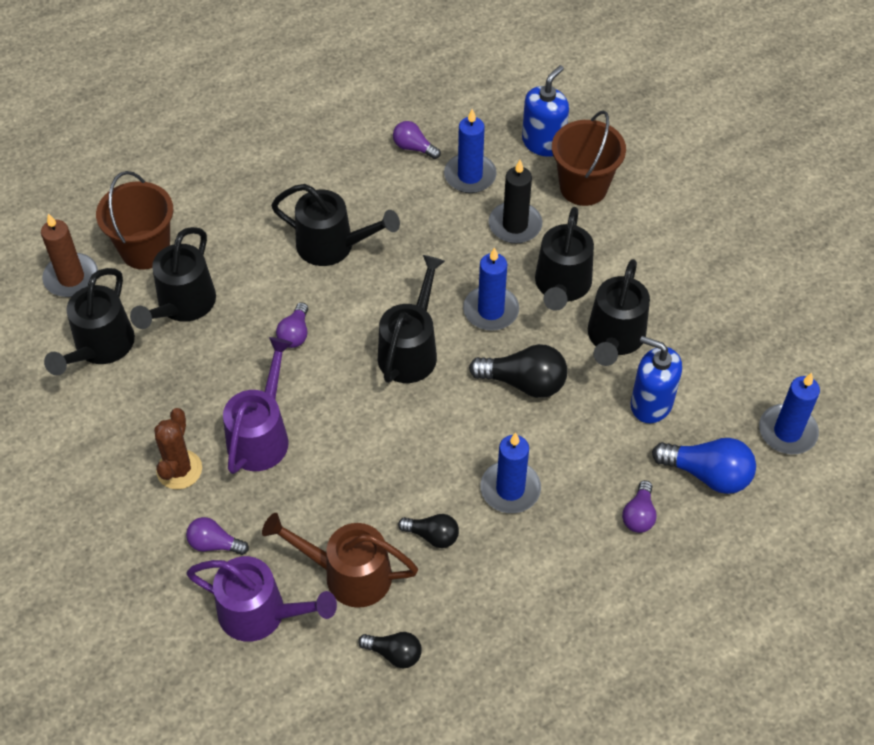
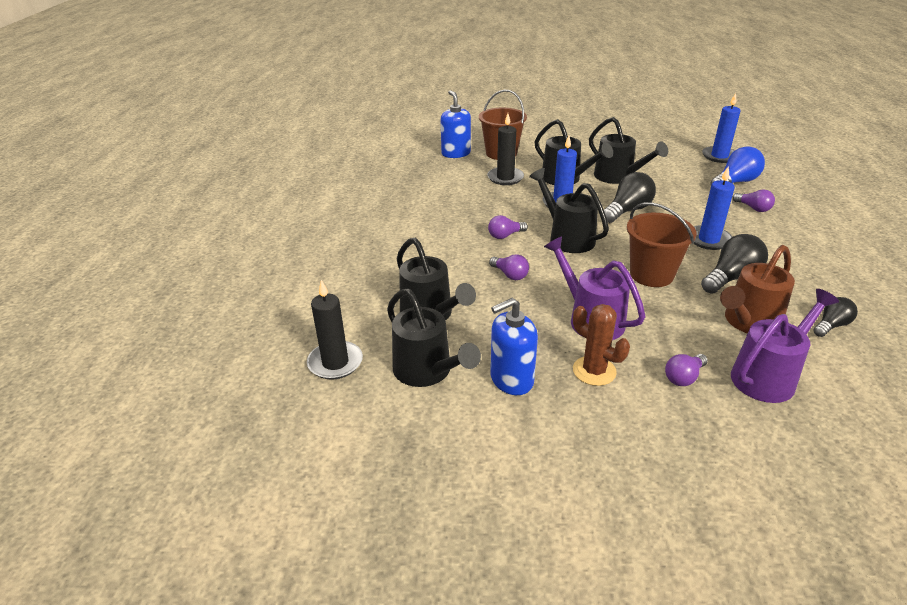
camera: 55 degrees left, 20 degrees down
(71, 277) = (335, 362): brown candle -> black candle
(145, 249) = (355, 314): brown bucket -> brown bucket (651, 274)
(333, 246) = (450, 237): black watering can -> none
(413, 147) = (407, 187): purple light bulb -> purple light bulb (505, 235)
(432, 535) = (731, 278): black light bulb -> black light bulb, size x1.67
(470, 176) = (452, 179): blue candle -> none
(651, 403) = (673, 181): blue soap dispenser -> blue soap dispenser (511, 379)

